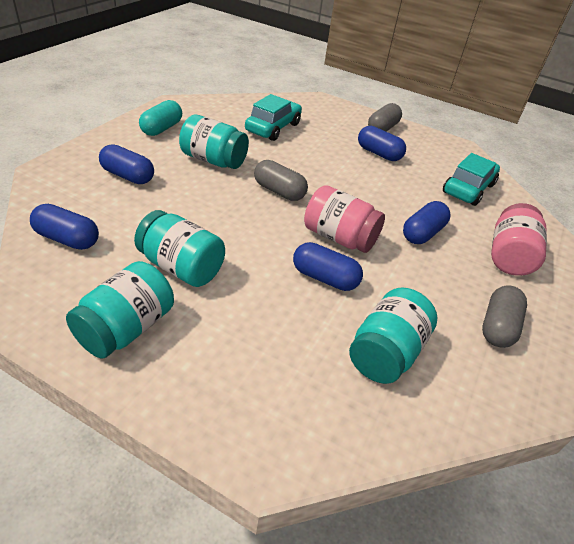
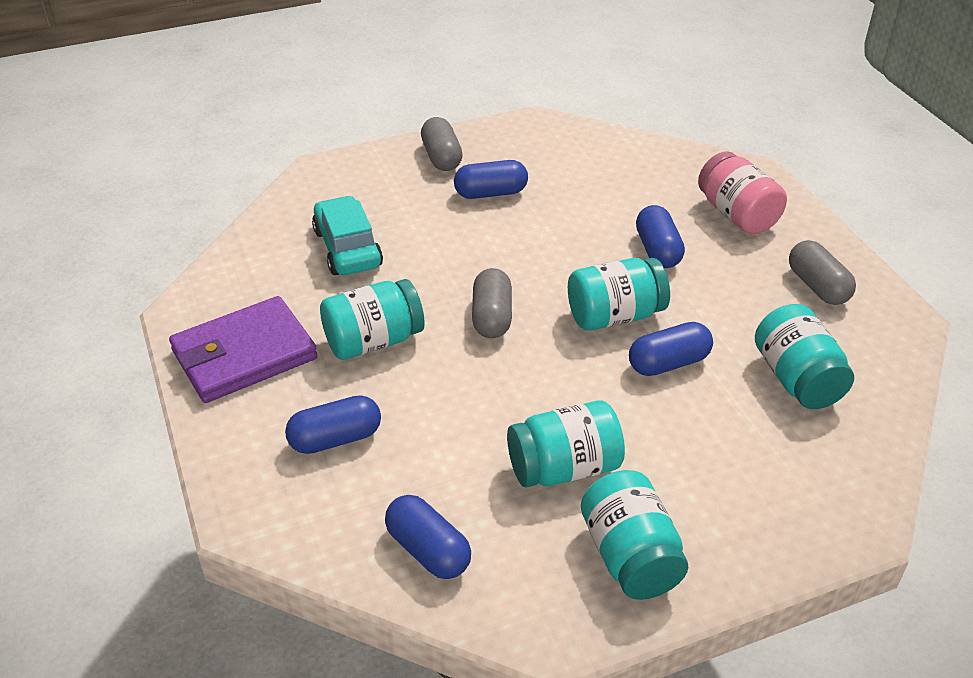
camera: 45 degrees left, 0 degrees up
(67, 239) = (428, 550): blue capsule -> blue capsule turned 75 degrees clockwise
(161, 128) = (244, 355): turquoise capsule -> purple wallet
(279, 191) = (491, 317): grey capsule -> grey capsule turned 75 degrees counterclockwise
(339, 238) = (615, 316): pink jar -> turquoise jar
(468, 189) = (615, 169): turquoise car -> none

